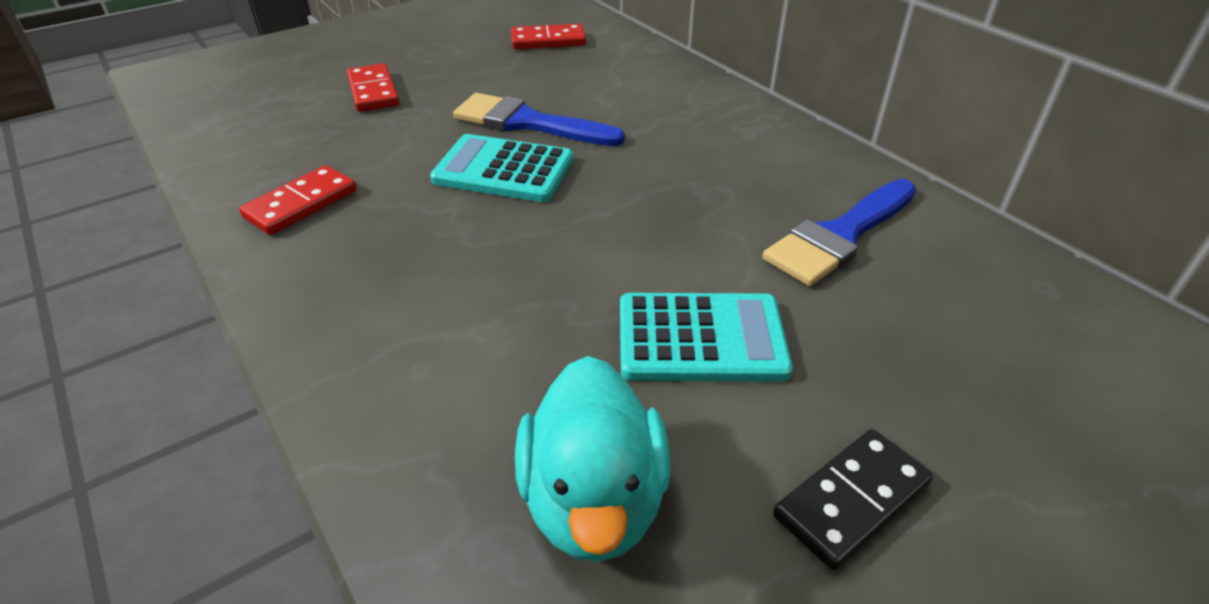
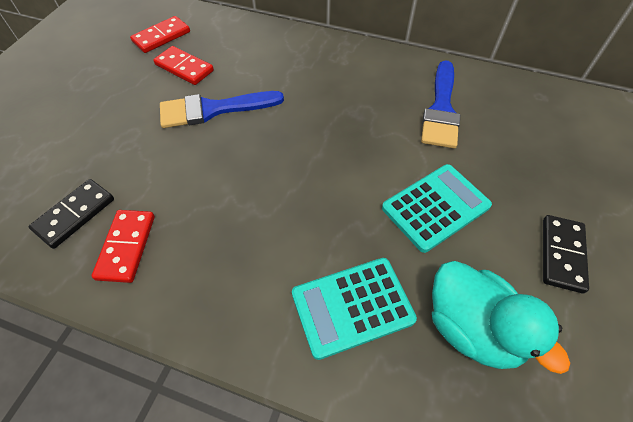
camera: 35 degrees left, 15 degrees up
(289, 157) = (75, 215): none -> black domino
(373, 91) = (79, 131): red domino -> red domino (184, 68)
(503, 170) = (233, 152): turquoise calculator -> turquoise calculator (352, 306)

